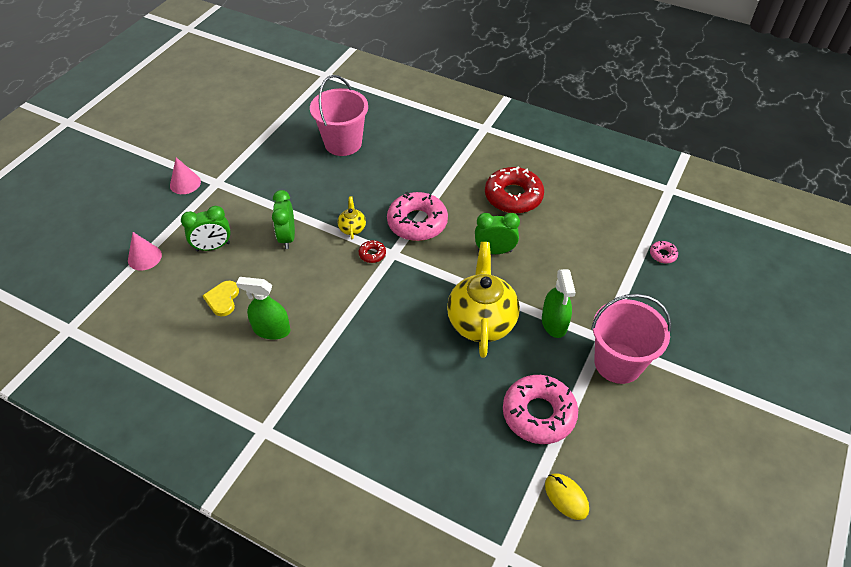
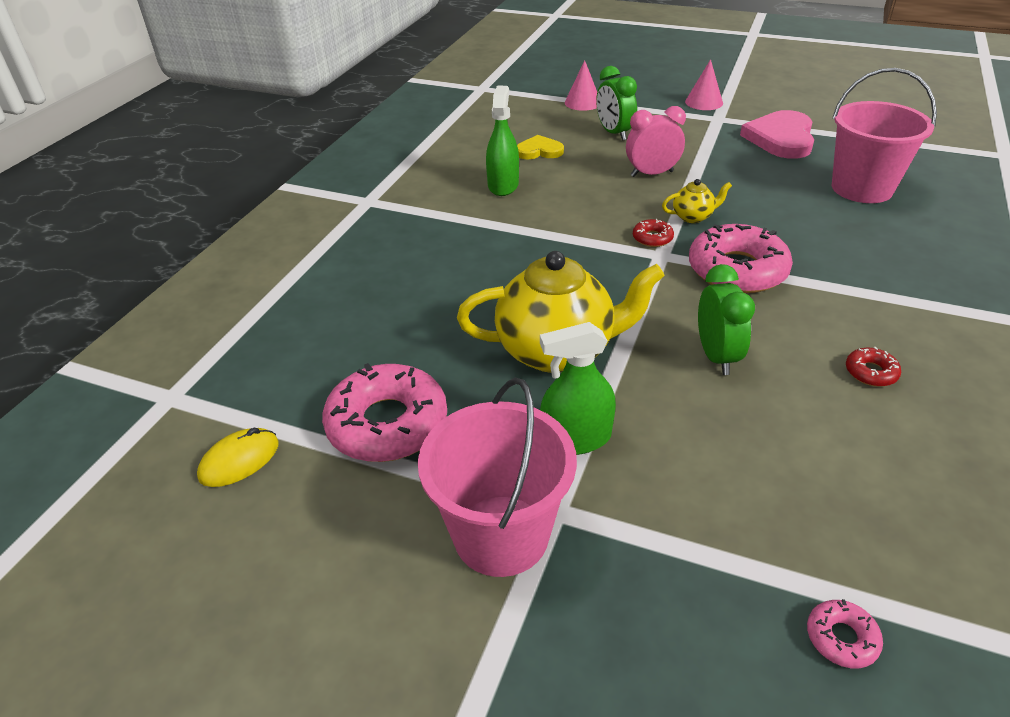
camera: 85 degrees right, 10 degrees down
(263, 159) = (781, 138): none -> pink heart
(287, 237) = (652, 174): green clock -> pink clock
(513, 196) = (871, 372): red donut -> red donut, size x0.44

